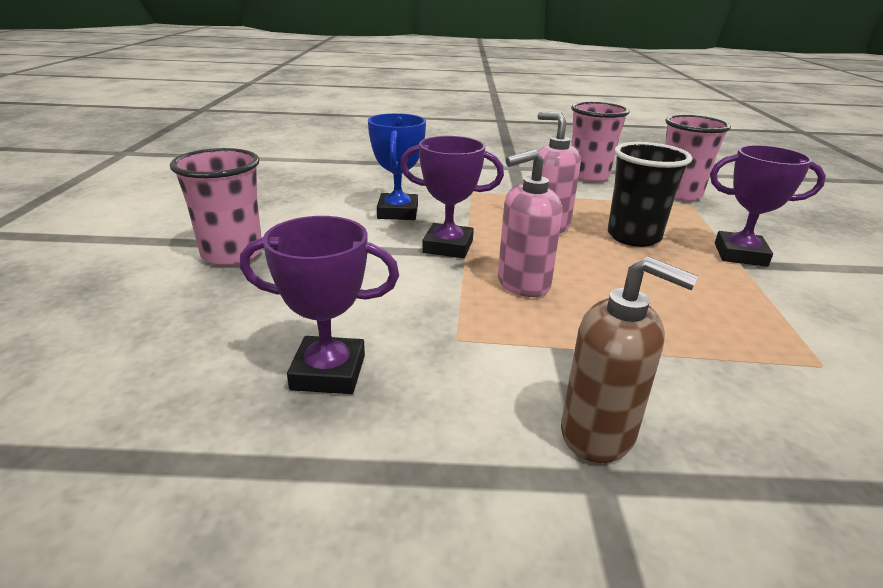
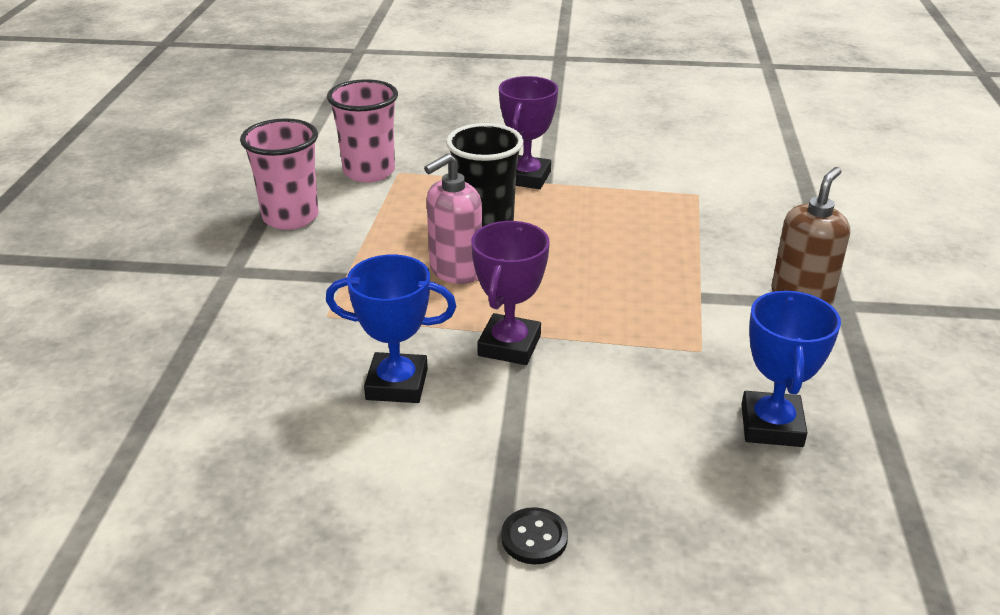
camera: 85 degrees left, 5 degrees up
(232, 254) = (534, 538): pink cup -> black button
(328, 372) = (771, 425): purple trophy -> blue trophy
(523, 284) = (595, 303): pink soap dispenser -> none

